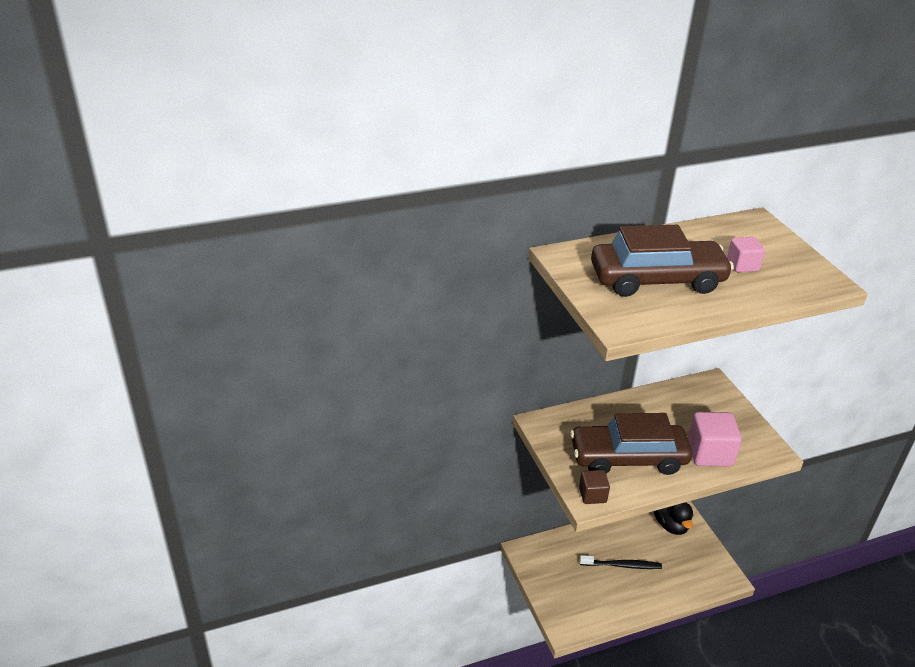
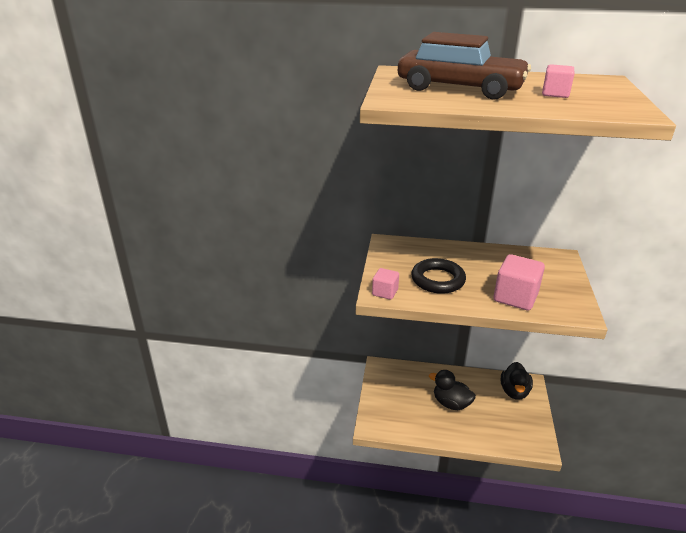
camera: 30 degrees right, 5 degrees down
(592, 495) = (385, 292): brown cube -> pink cube
(622, 565) = (451, 403): black toothbrush -> black duck
(628, 458) = (438, 280): brown car -> black ring

